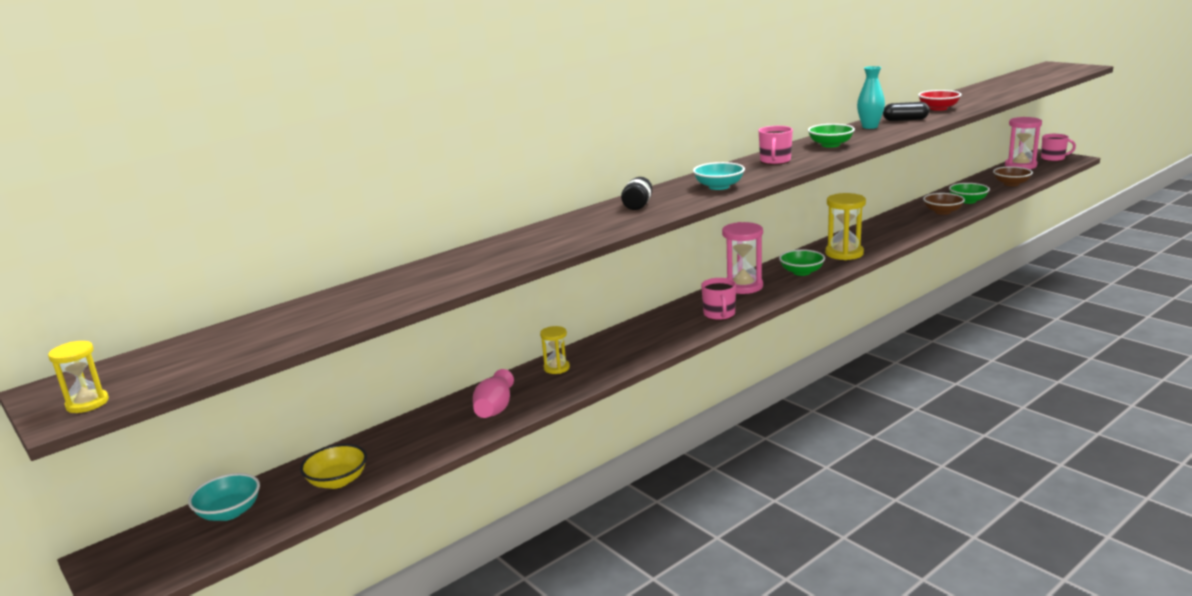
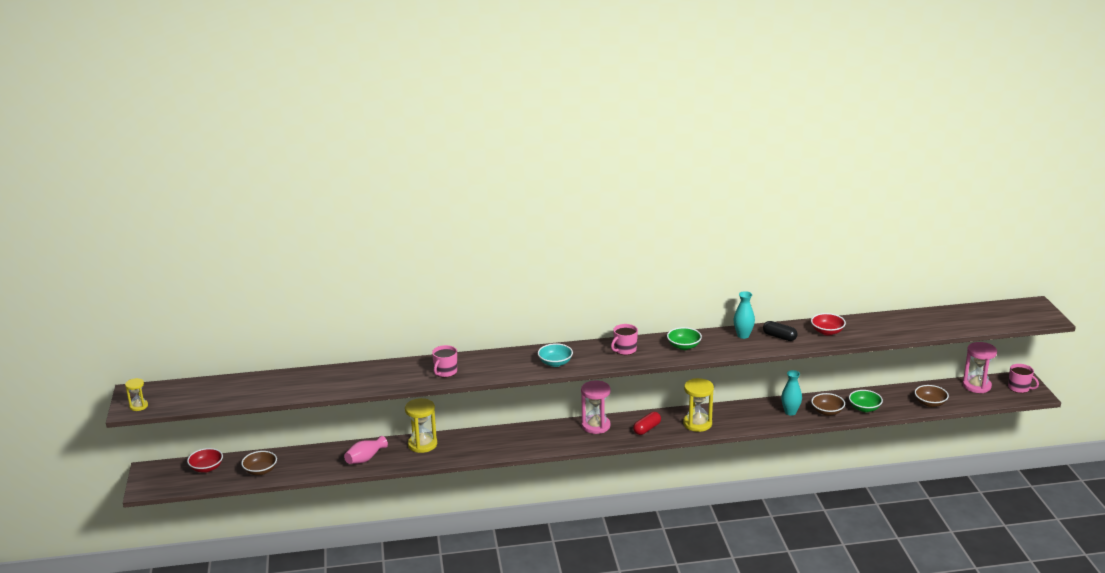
camera: 30 degrees right, 5 degrees up
(229, 512) = (206, 468): turquoise bowl -> red bowl
(337, 481) = (260, 471): yellow bowl -> brown bowl
(556, 368) = (422, 444): yellow hourglass -> yellow hourglass, size x1.77
(638, 205) = (491, 362): black jar -> none
(719, 314) = (552, 443): pink mug -> pink mug (445, 372)
(801, 272) = (647, 429): green bowl -> red capsule
(912, 221) = (790, 412): none -> turquoise vase

